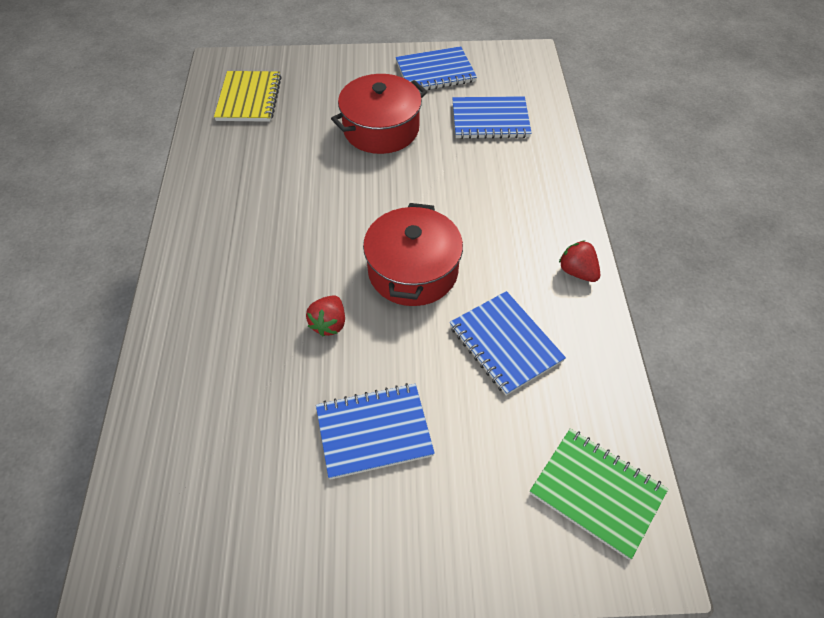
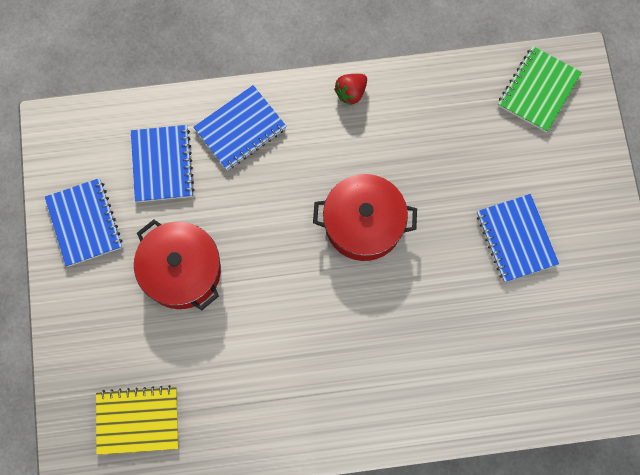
camera: 95 degrees left, 20 degrees up
(329, 324) = (426, 286): red strawberry -> none
(505, 344) = (428, 148): blue notebook -> blue notebook (240, 129)

